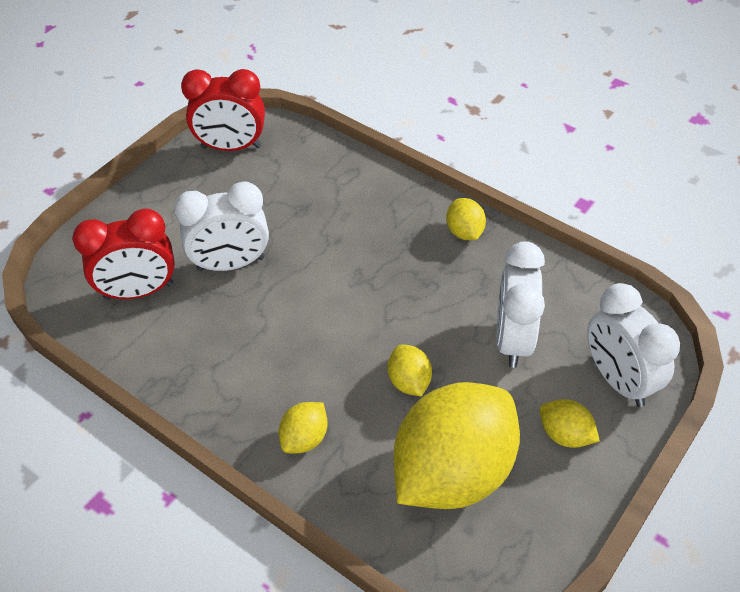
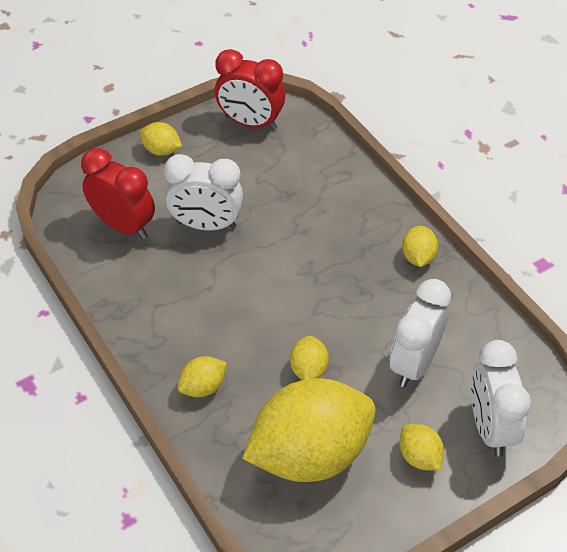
camera: 20 degrees right, 0 degrees up
(139, 291) = (123, 225): red clock -> red clock turned 150 degrees counterclockwise
(147, 201) = (161, 150): none -> yellow lemon

